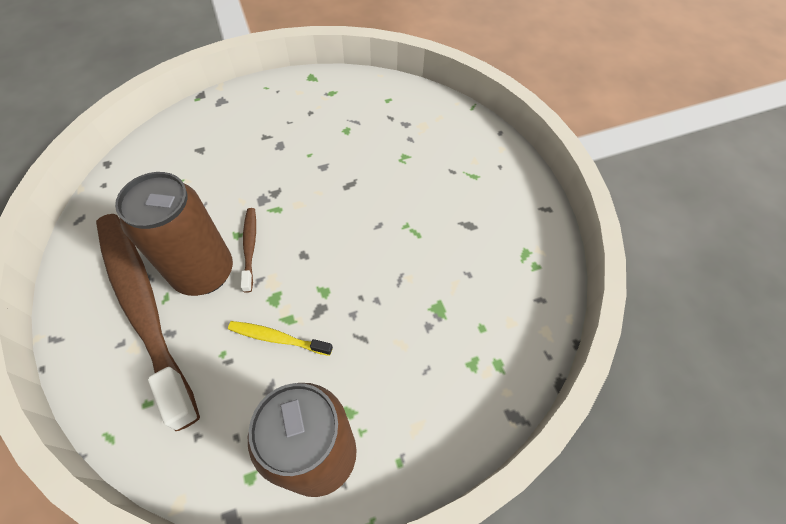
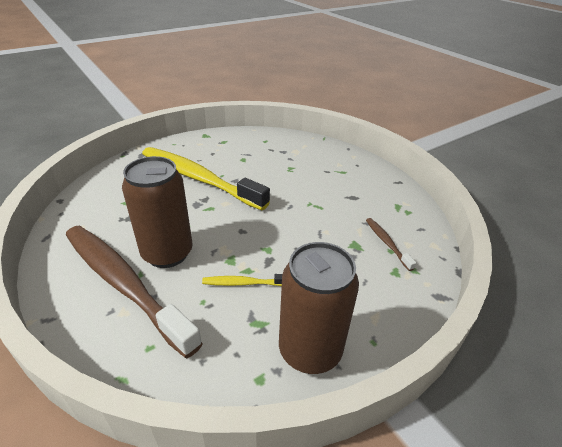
camera: 15 degrees left, 20 degrees down
(250, 248) = (198, 233): brown toothbrush -> brown toothbrush (387, 243)
(278, 156) = (199, 179): none -> yellow toothbrush

